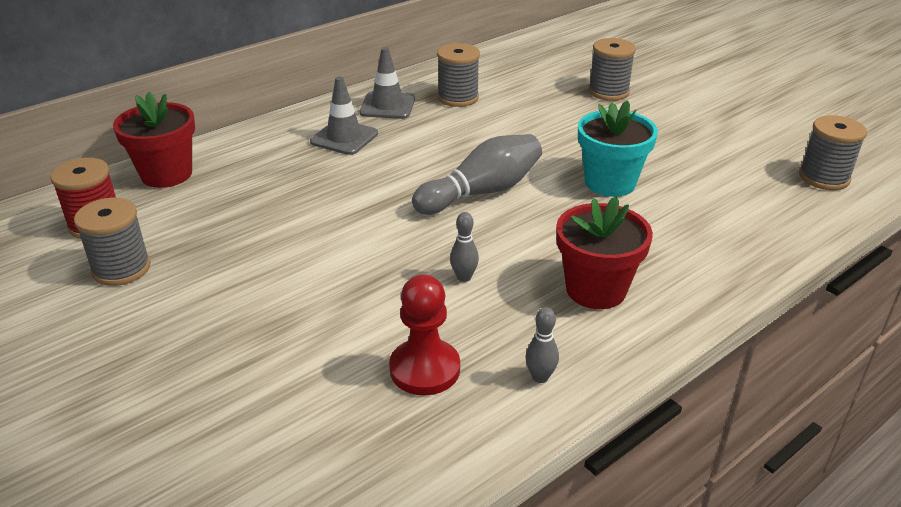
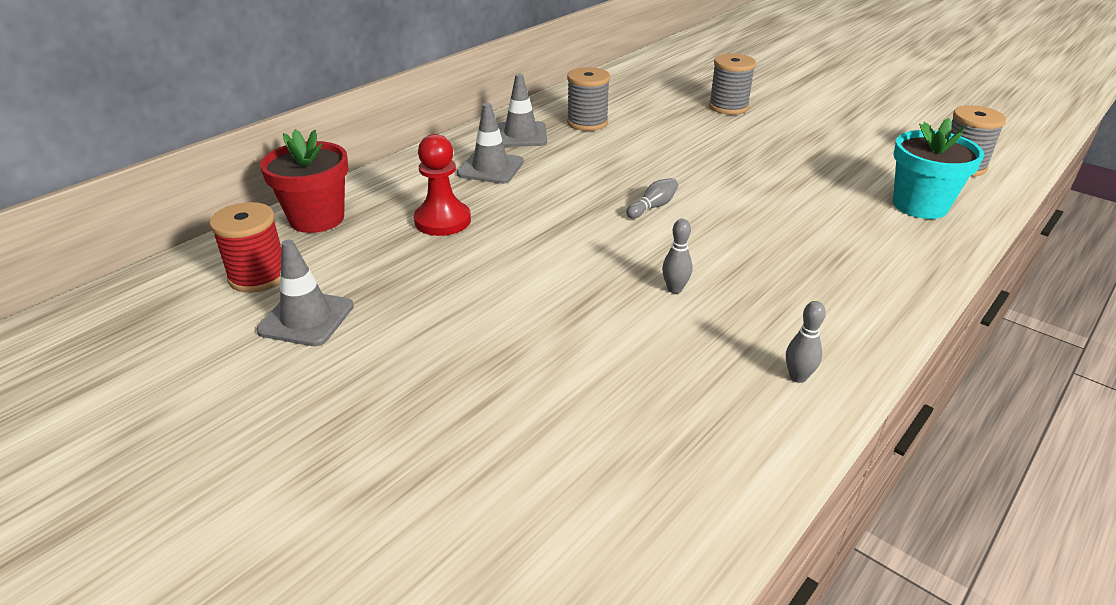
camera: 10 degrees left, 0 degrees up
(121, 269) = (306, 318): grey spool -> grey traffic cone
(425, 369) = (679, 383): red pawn -> red pawn (442, 221)
(481, 192) = (653, 207): grey bowling pin -> grey bowling pin, size x0.46
(596, 289) = (808, 287): red flower pot -> none
(610, 183) = (771, 187): turquoise flower pot -> turquoise flower pot (920, 205)

